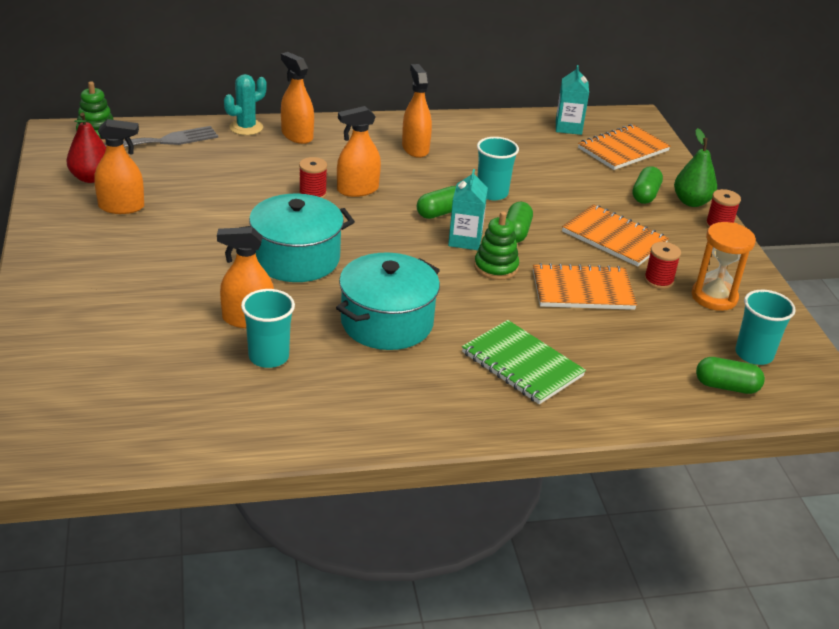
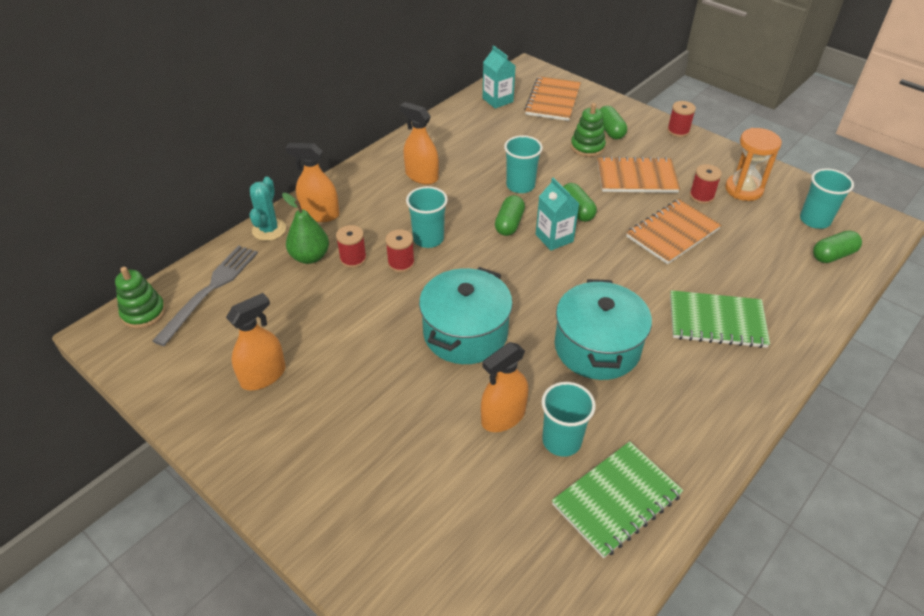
camera: 35 degrees left, 10 degrees up
(91, 178) = (197, 363): red pear -> none
(255, 411) = (616, 500): none -> green notebook
(280, 174) = (353, 259): none -> red spool
(357, 190) = (428, 239): orange spray bottle -> turquoise cup
(496, 267) = (601, 249): green stacking toy -> green stacking toy (587, 147)
(691, 202) = (641, 121): green pear -> green pear (310, 257)

